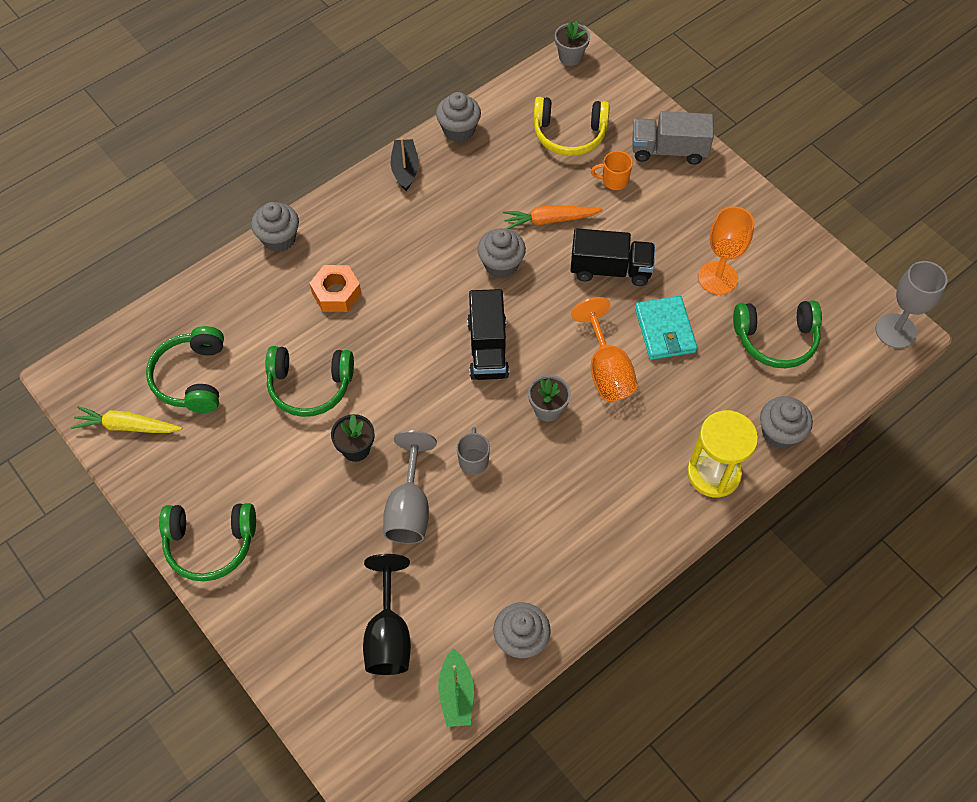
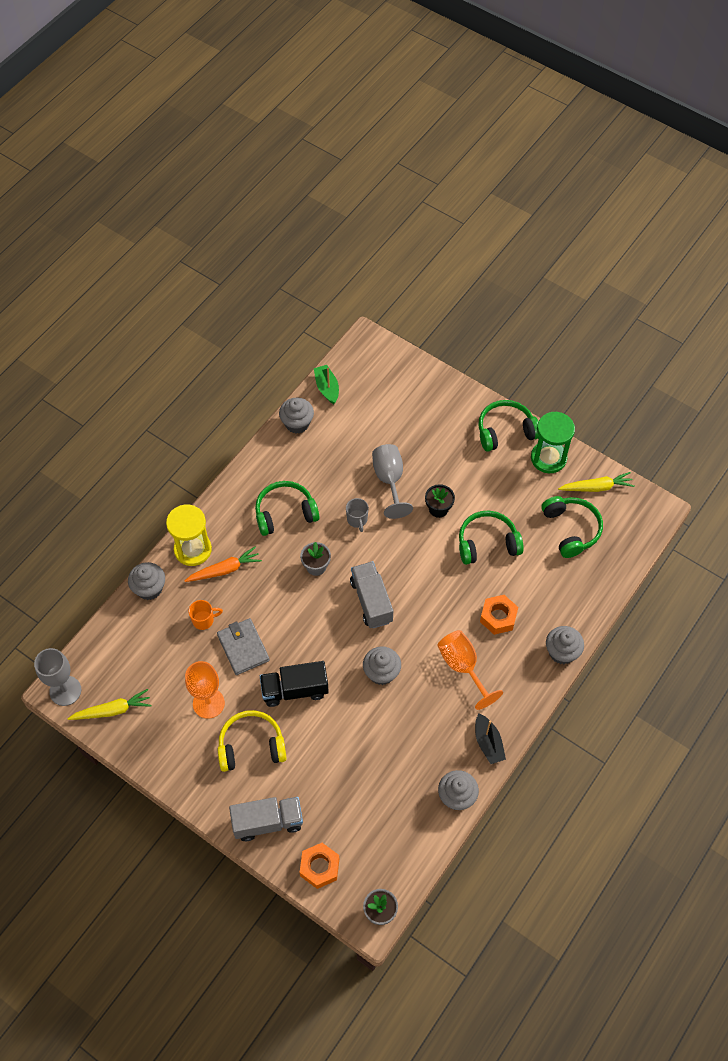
camera: 165 degrees right, 0 degrees up
(170, 485) = (548, 458): none -> green hourglass
(388, 634) = (377, 408): black goblet -> none
(487, 348) = (371, 601): black truck -> grey truck
(549, 220) = (354, 723): orange carrot -> orange carrot (224, 570)
(569, 134) = (359, 817): yellow headphones -> yellow headphones (251, 746)
(606, 369) = (281, 606): orange goblet -> orange goblet (463, 667)
(614, 180) = (309, 777): orange mug -> orange mug (204, 620)
(622, 102) = (319, 867): none -> orange nut
(664, 330) = (243, 648): turquoise wallet -> grey wallet
(776, 339) = (157, 661): green headphones -> green headphones (285, 513)
(836, 296) = (112, 710): none -> yellow carrot

